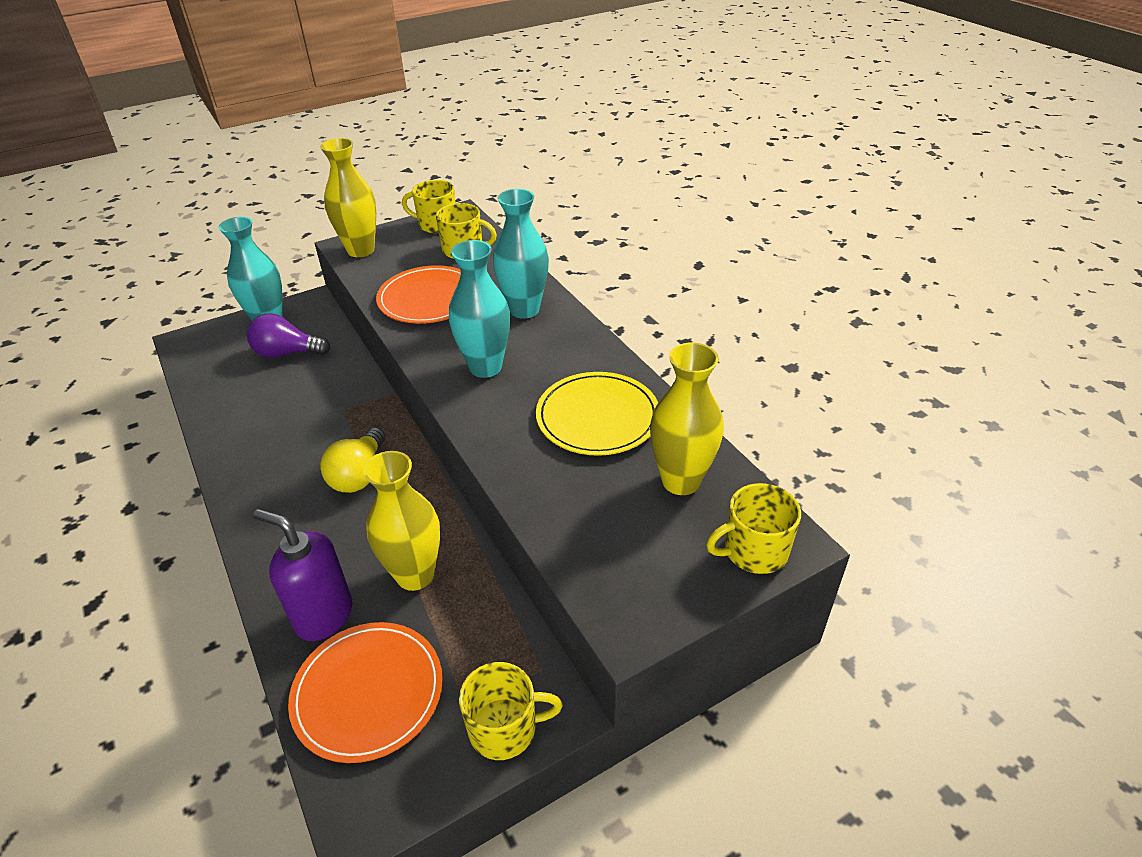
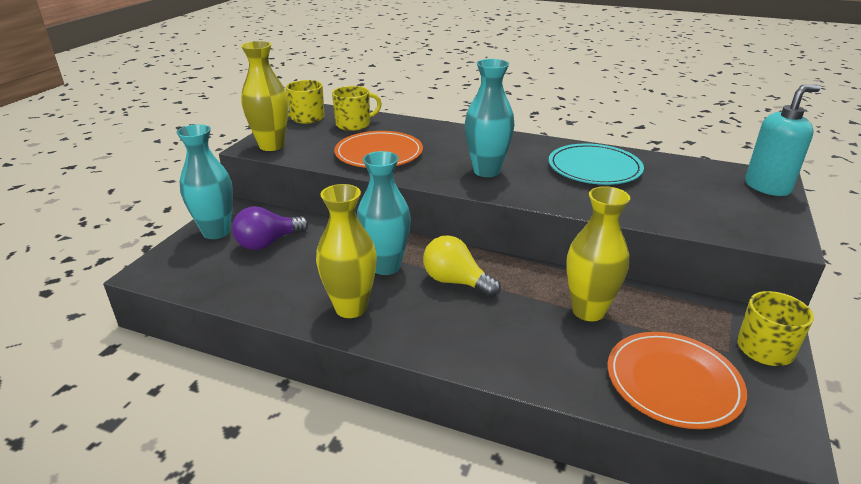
camera: 40 degrees left, 10 degrees down
(323, 615) = (573, 363): purple soap dispenser -> none
(359, 475) = (456, 282): yellow light bulb -> yellow light bulb turned 150 degrees clockwise
(524, 310) = (455, 139): turquoise vase -> turquoise vase (385, 266)
(597, 417) = (594, 168): yellow plate -> turquoise plate
(681, 481) = (686, 176): yellow vase -> yellow vase (351, 308)
(754, 551) = (767, 187): yellow mug -> turquoise soap dispenser

